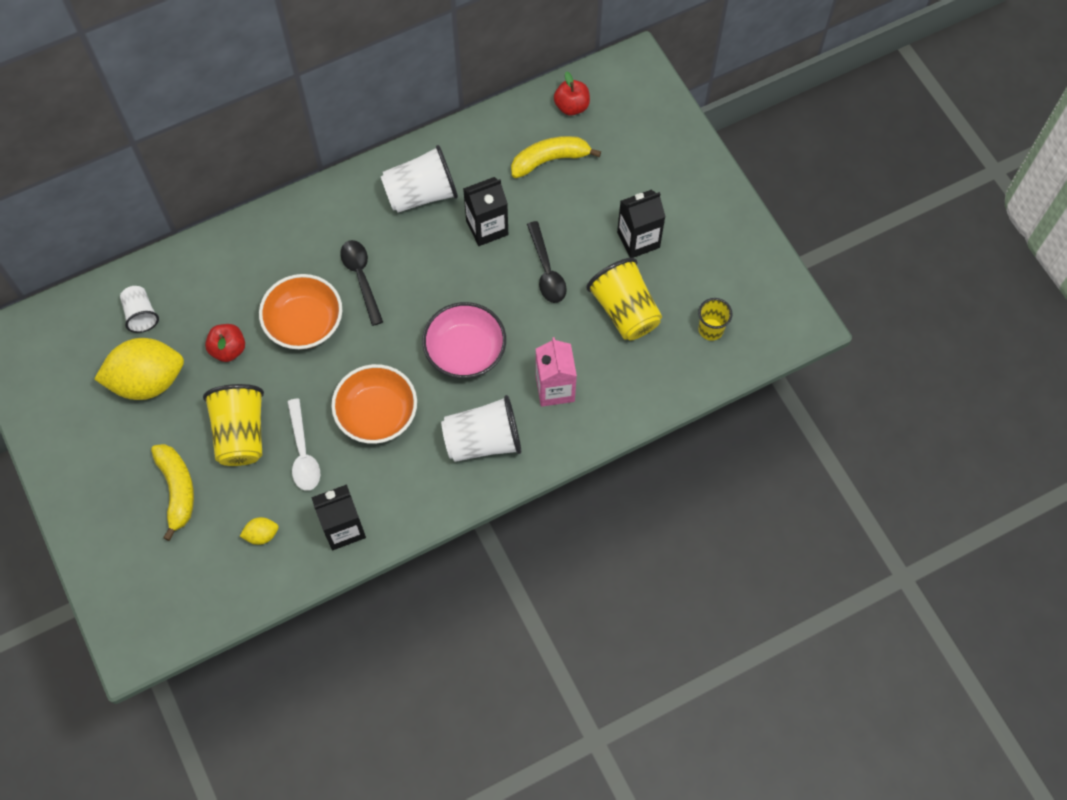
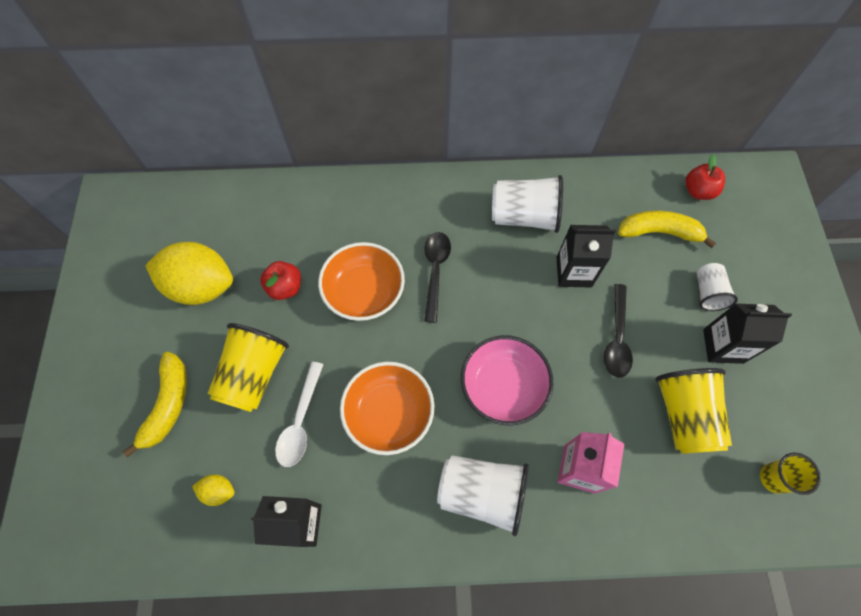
camera: 25 degrees right, 0 degrees up
(141, 315) = (229, 224): white cup -> white cup (708, 293)

